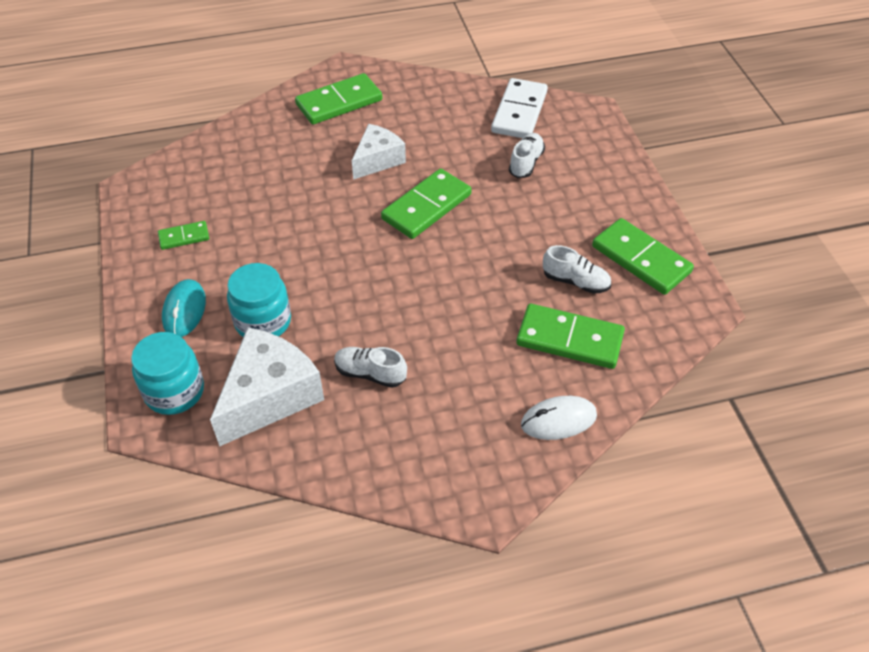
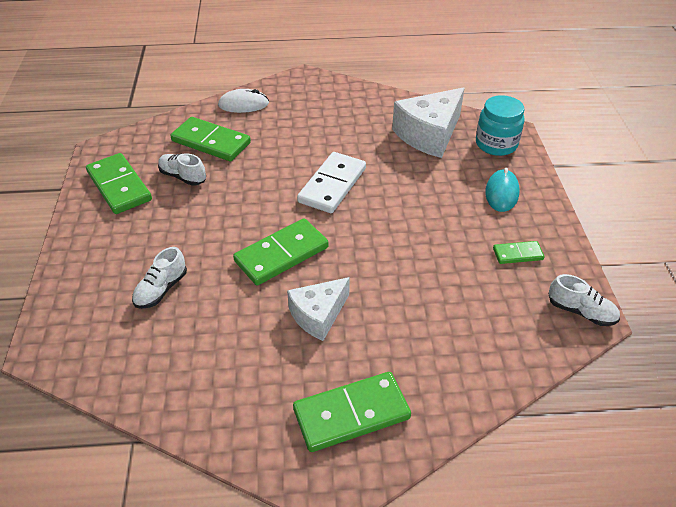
camera: 170 degrees left, 5 degrees down
(263, 321) = (437, 178): turquoise jar -> none
(370, 373) = (358, 139): white shoe -> white shoe (581, 311)
(519, 112) = (129, 361): white domino -> white domino (332, 185)

